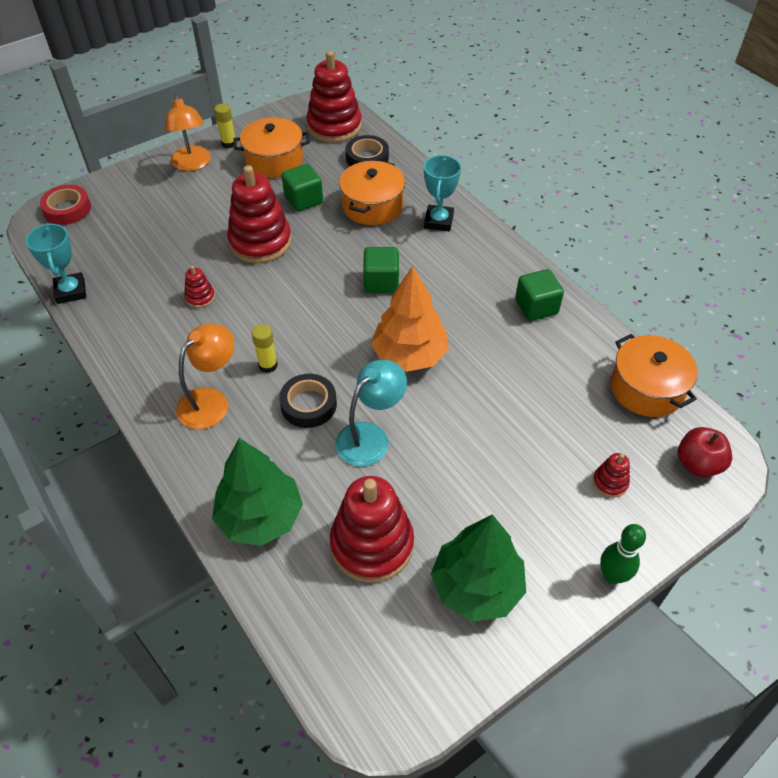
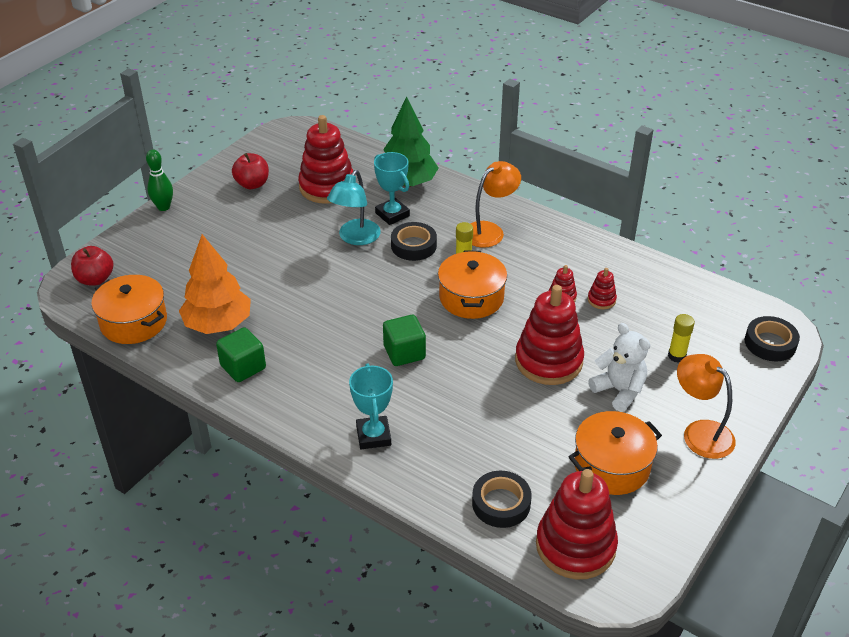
camera: 160 degrees right, 10 degrees down
(67, 209) = (770, 343): red tape -> black tape
(71, 291) = (677, 274): turquoise trophy -> turquoise trophy (392, 214)
(211, 401) = (489, 231): orange lamp -> orange lamp turned 150 degrees counterclockwise
(224, 205) = (619, 391): none -> white teddy bear
(228, 143) = (686, 475): yellow glue stick -> yellow glue stick (676, 356)
(303, 200) = (538, 421): green cube -> none
(372, 206) = (457, 435): orange pot -> orange pot (471, 298)
(409, 355) = (349, 297): orange tree -> orange tree (218, 324)
(477, 586) = (252, 184): green tree -> red apple
(610, 482) = (166, 253): red stacking toy -> red stacking toy (601, 300)

